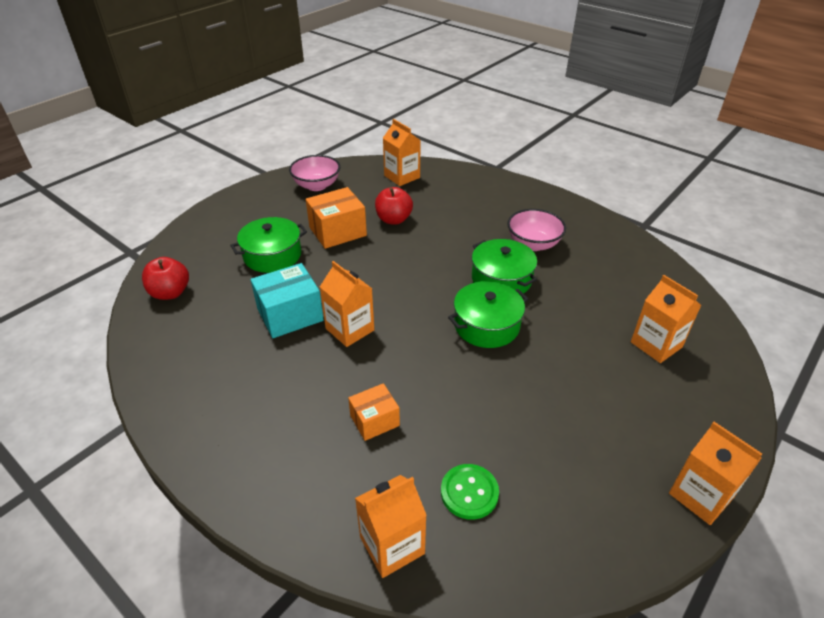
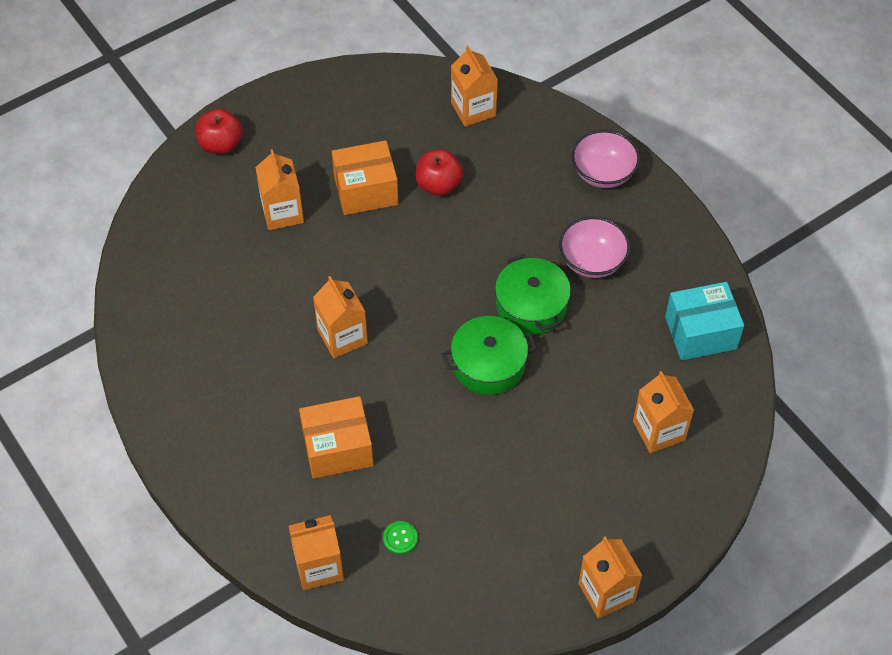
camera: 15 degrees right, 15 degrees up
(170, 293) = (164, 244): red apple -> red apple (221, 144)
(272, 255) = (282, 212): green pot -> orange carton
(290, 315) = (284, 303): turquoise box -> turquoise box (700, 333)
(317, 185) = (360, 104): pink bowl -> pink bowl (603, 173)
(374, 420) = (337, 448): orange box -> orange box, size x1.63
(469, 492) = (400, 538): green button -> green button, size x0.66

